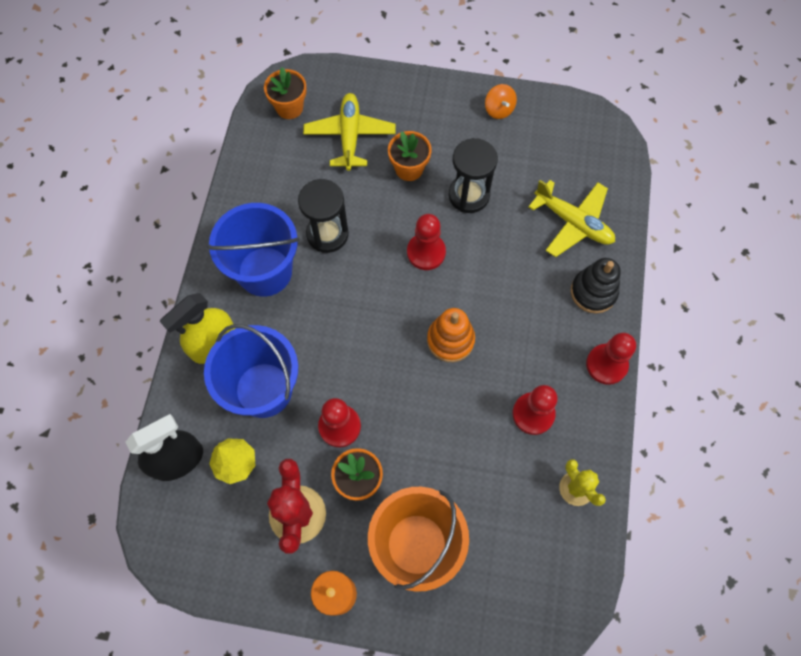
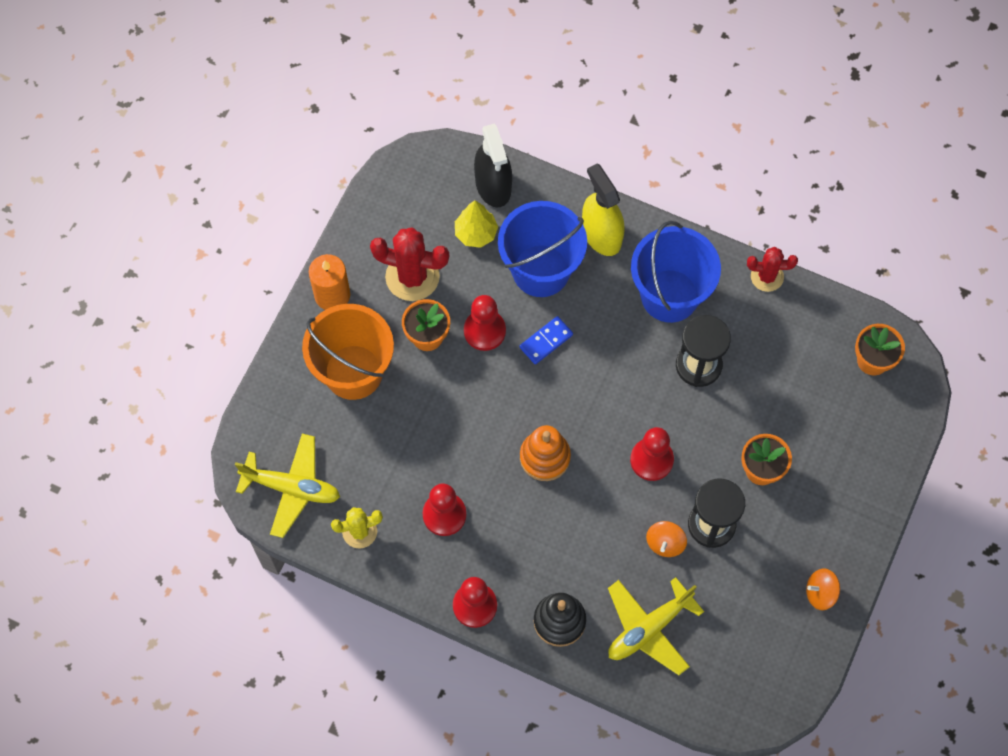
camera: 105 degrees right, 0 degrees up
(229, 198) = (767, 276): none -> red cactus
(336, 367) = (546, 341): none -> blue domino
(350, 136) = (819, 416): yellow plane -> yellow plane (291, 488)
(496, 226) = (665, 543): none -> orange spinning top

